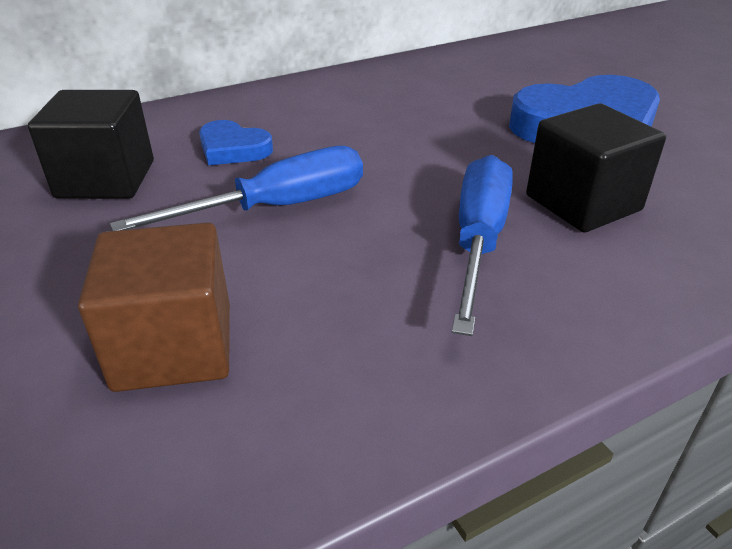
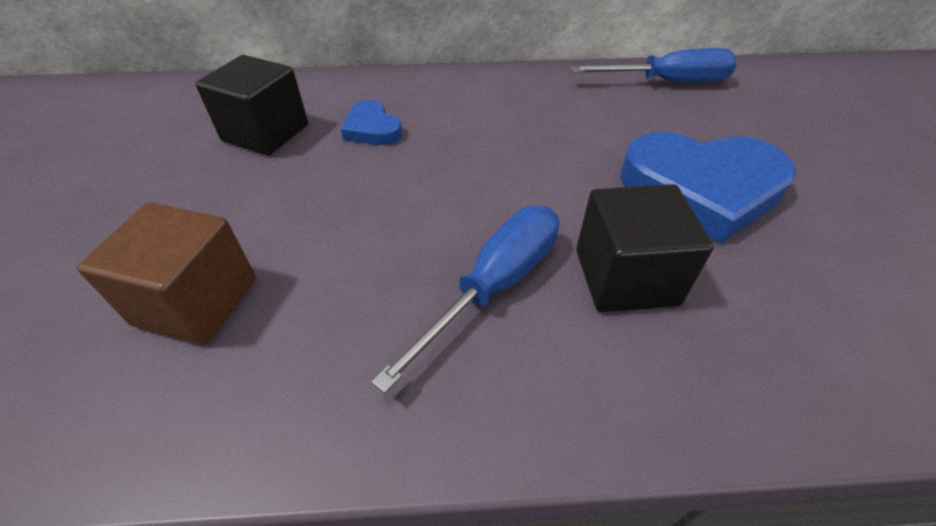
camera: 25 degrees right, 10 degrees up
(277, 207) = (361, 196): blue screwdriver -> blue screwdriver (667, 82)

